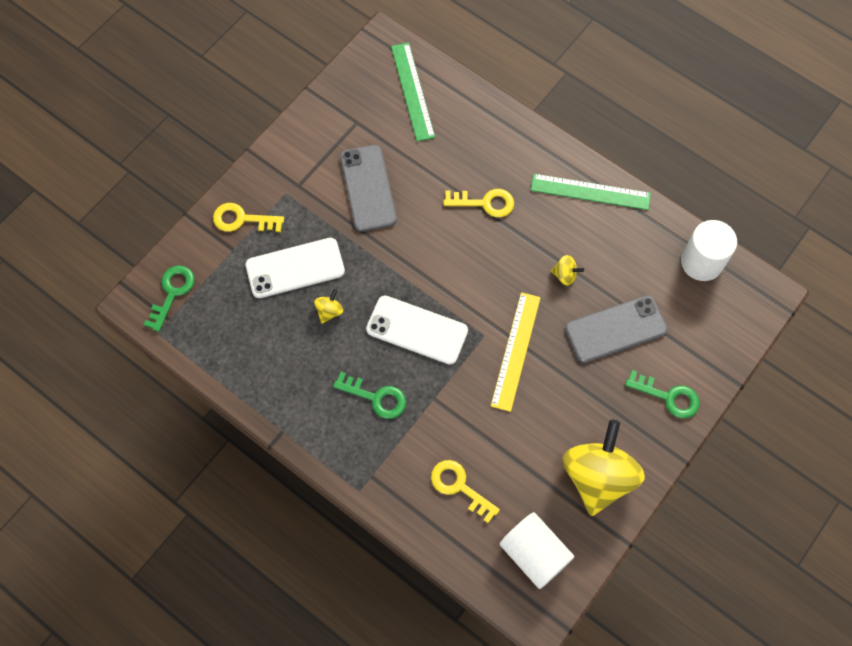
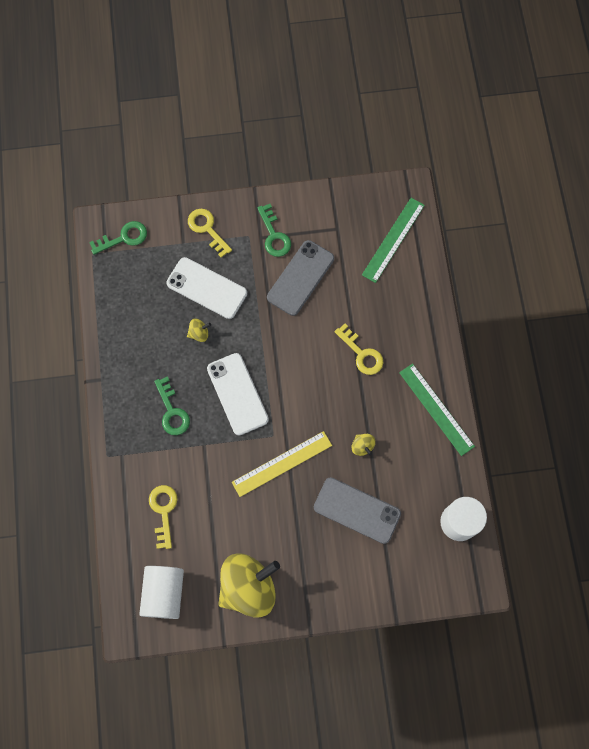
camera: 45 degrees right, 5 degrees up
(668, 397) = (343, 583): green key -> green key (274, 235)

